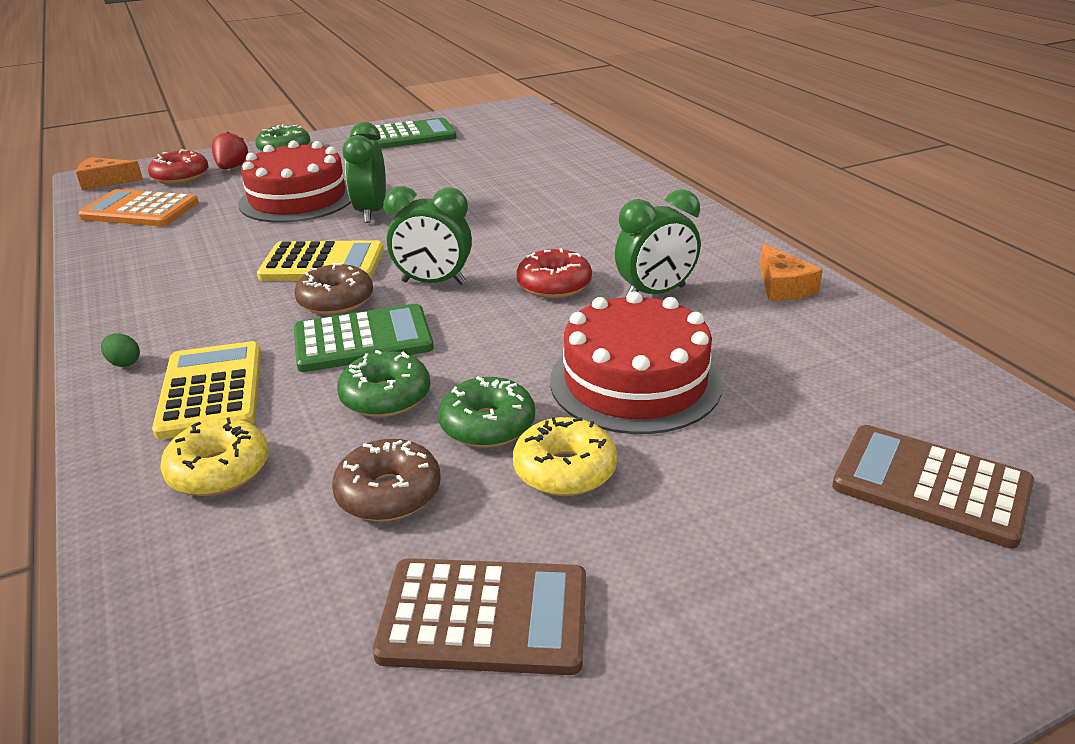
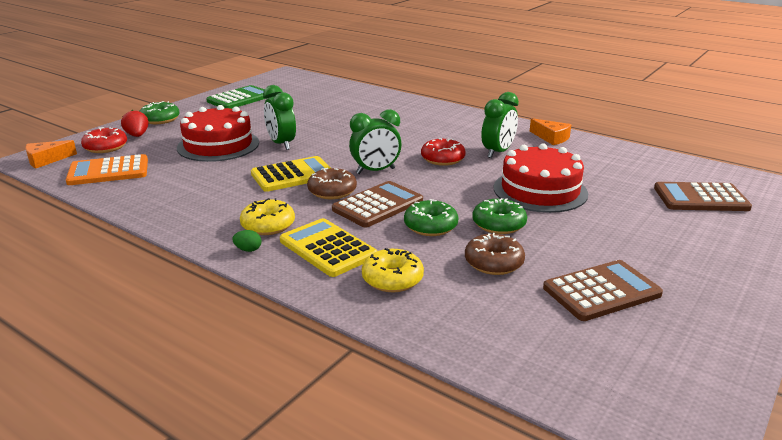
camera: 30 degrees left, 5 degrees down
(363, 340) = (378, 205): green calculator -> brown calculator
(564, 470) = (558, 232): yellow donut -> yellow donut (268, 225)

